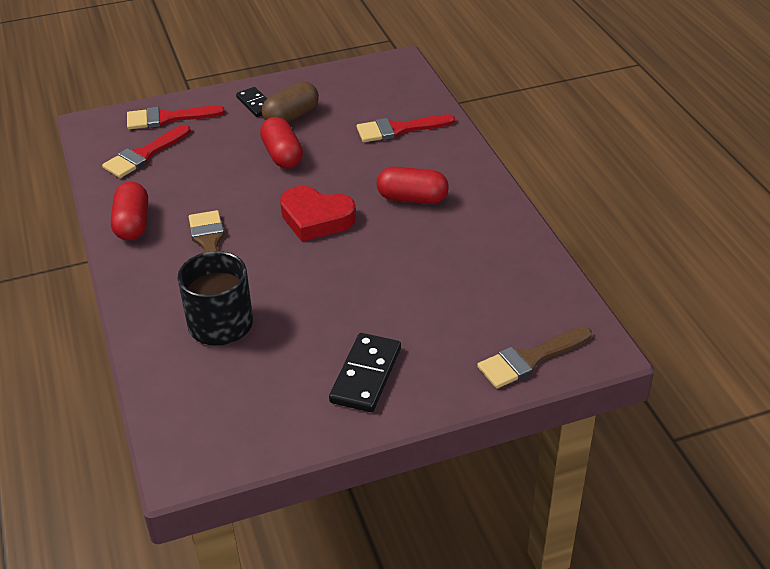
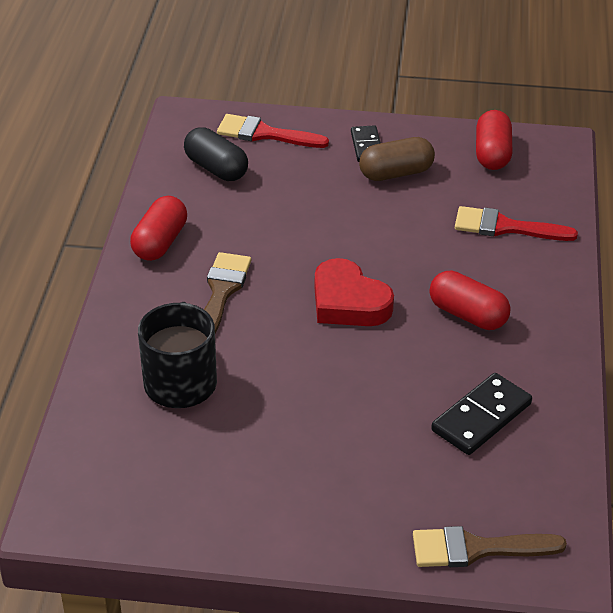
camera: 25 degrees right, 0 degrees up
(144, 155) = (216, 168): red brush -> black capsule
(282, 155) = (358, 216): red capsule -> red capsule (492, 154)
(366, 375) = (291, 496): black domino -> black domino (481, 417)

